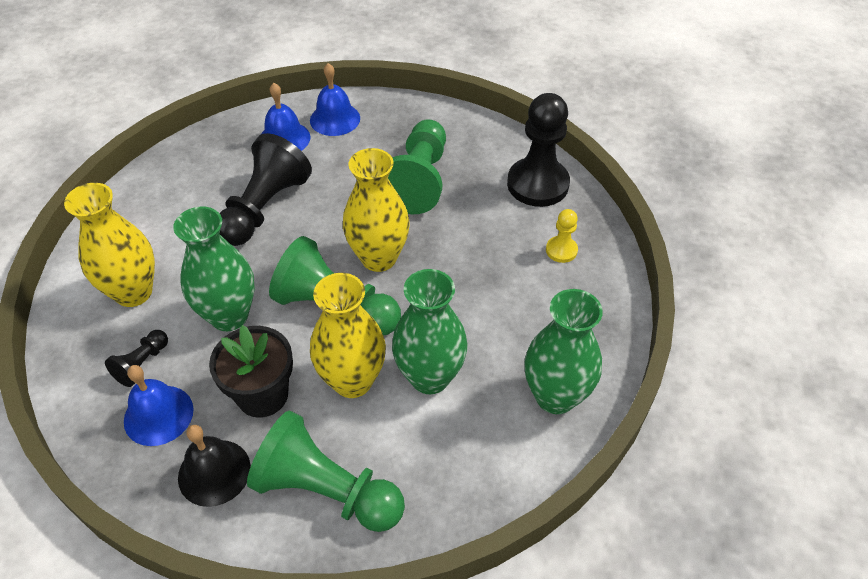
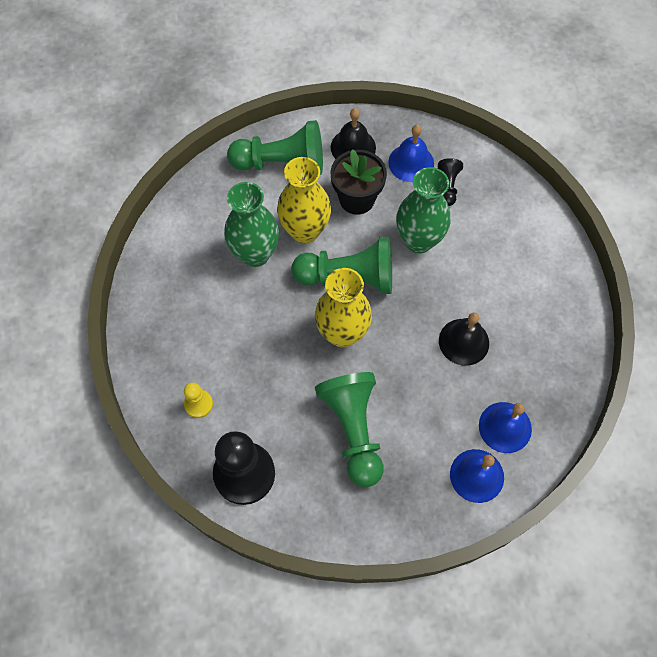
camera: 155 degrees right, 15 degrees up
(133, 292) = (499, 230): yellow vase -> none
(264, 208) = (463, 341): black pawn -> black bell
(555, 396) = (164, 275): green vase -> none

